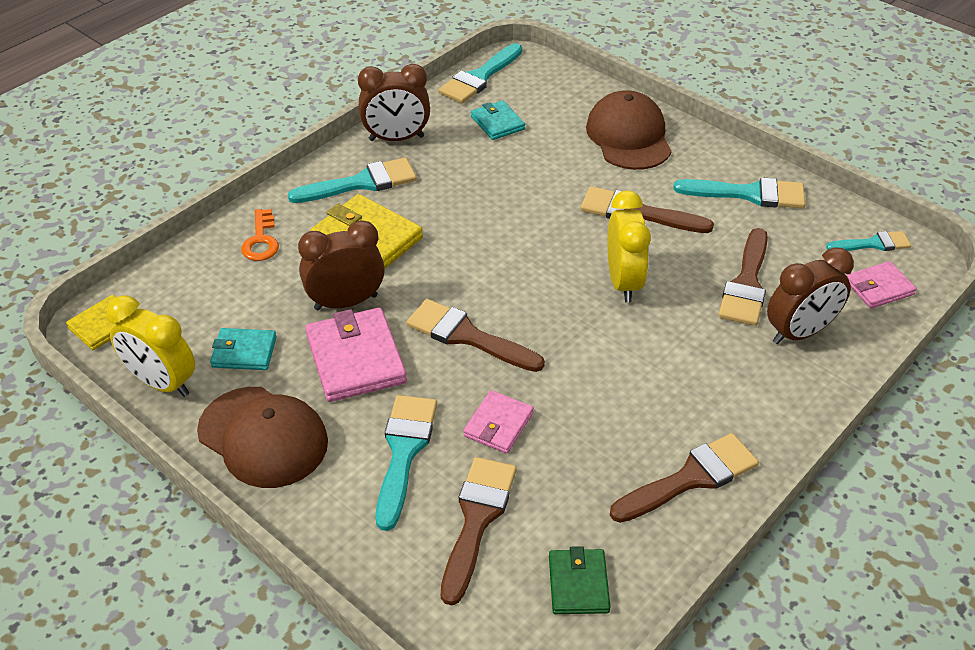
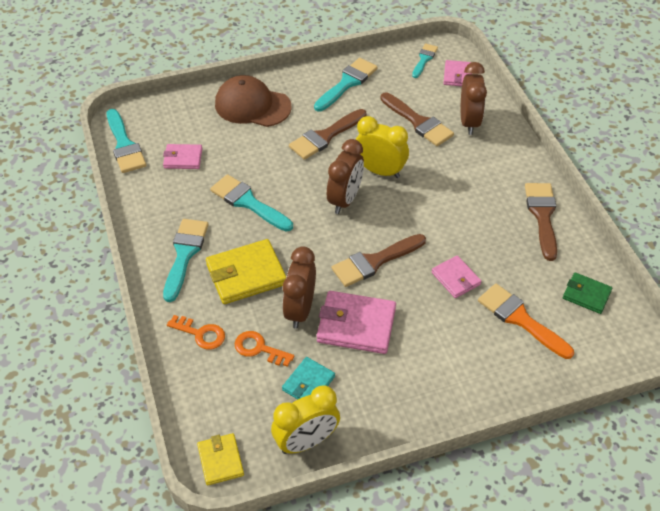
camera: 60 degrees left, 5 degrees up
(263, 437) = (393, 400): brown cap -> none
(269, 292) = (259, 348): none -> orange key
(396, 138) = (152, 216): brown clock -> brown clock (345, 200)
(404, 452) = (450, 332): turquoise brush -> turquoise brush (248, 202)
(477, 520) = (520, 319): brown brush -> orange brush
(497, 123) = (183, 158): turquoise wallet -> pink wallet

